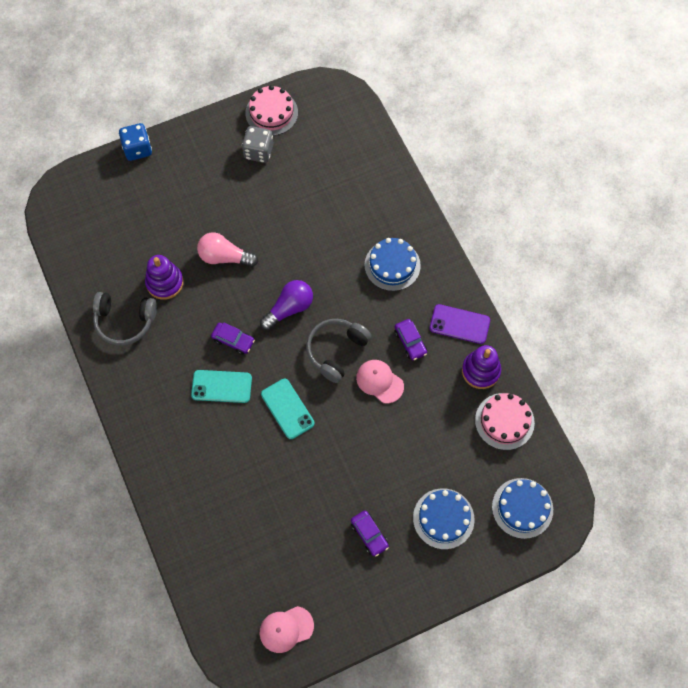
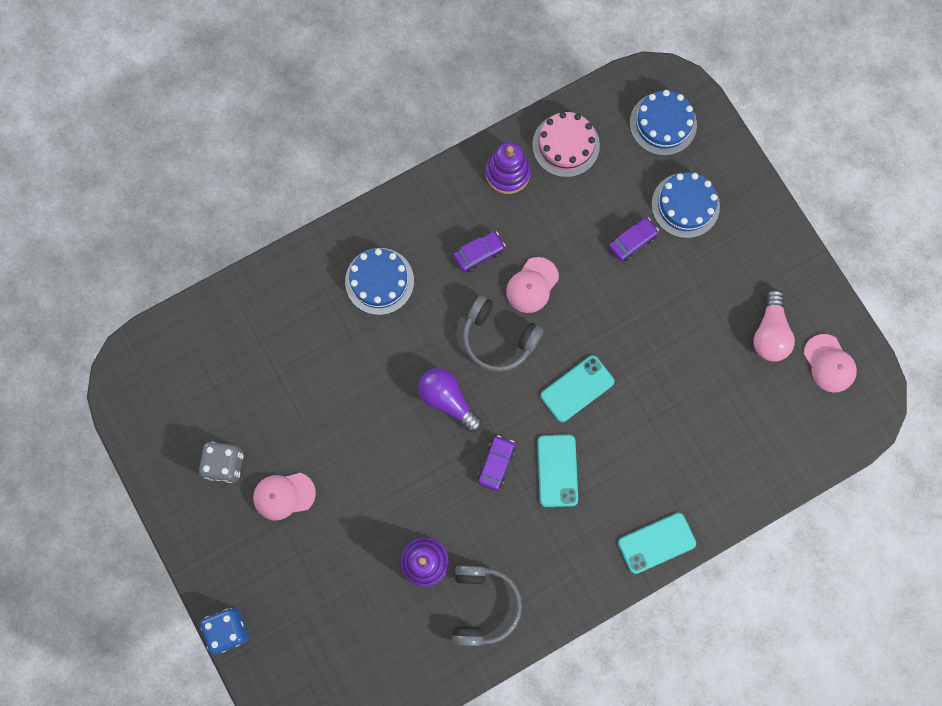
camera: 95 degrees left, 10 degrees up
(151, 458) = (656, 543): none -> turquoise phone
(224, 257) = (383, 489): pink light bulb -> pink light bulb (769, 333)
(229, 189) = (284, 495): none -> pink cap
(271, 113) = (164, 453): pink cake -> none
(369, 534) = (714, 283): purple car -> purple car (632, 241)
(459, 324) = (451, 199): purple phone -> none

